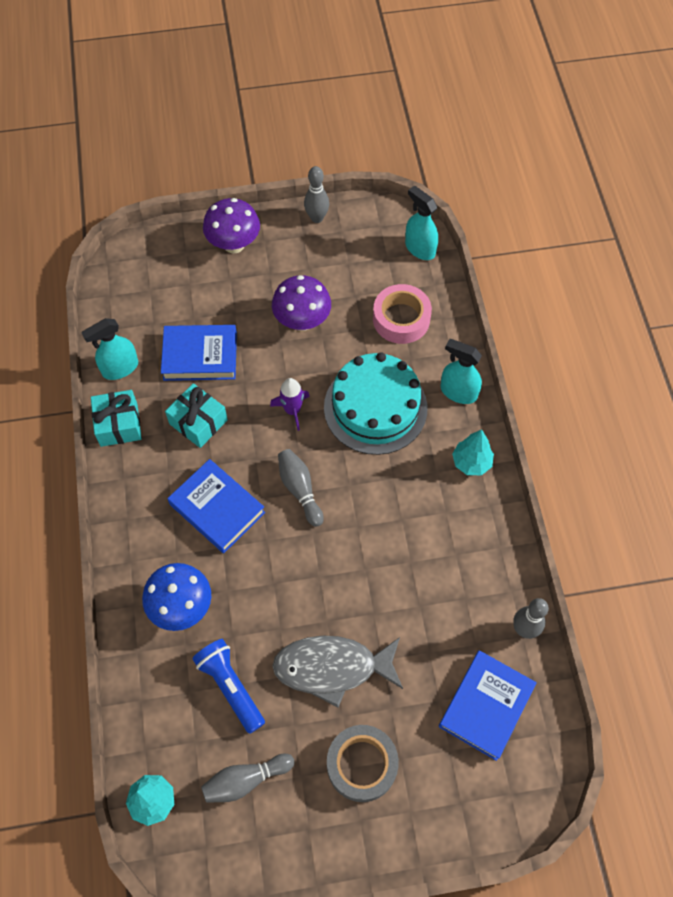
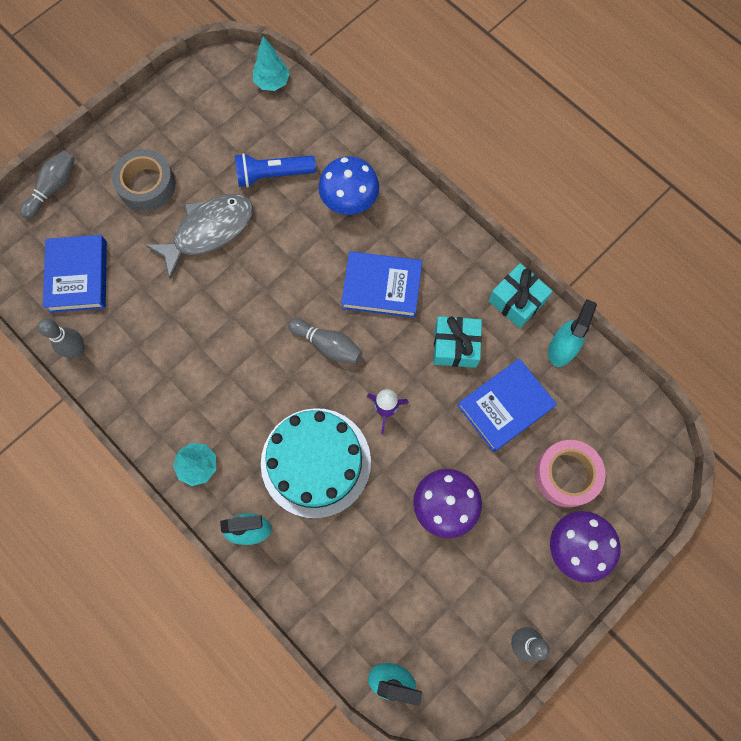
camera: 145 degrees right, 10 degrees up
(231, 686) = (273, 175): blue flashlight -> blue flashlight turned 150 degrees clockwise
(245, 780) = (220, 129): grey bowling pin -> grey bowling pin (53, 188)
(401, 319) = (354, 575): pink tape -> pink tape (566, 475)

